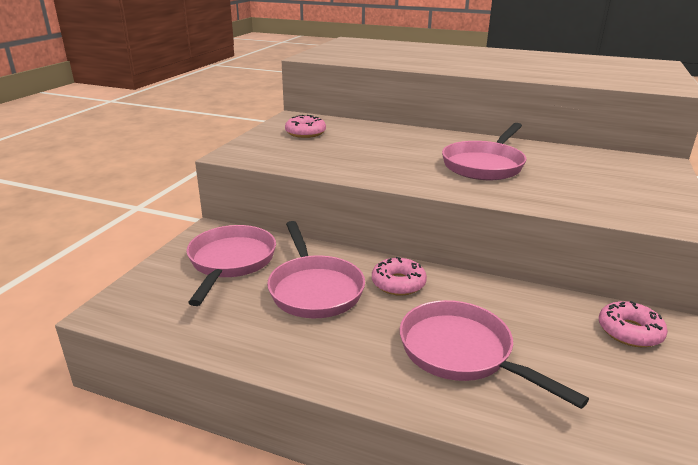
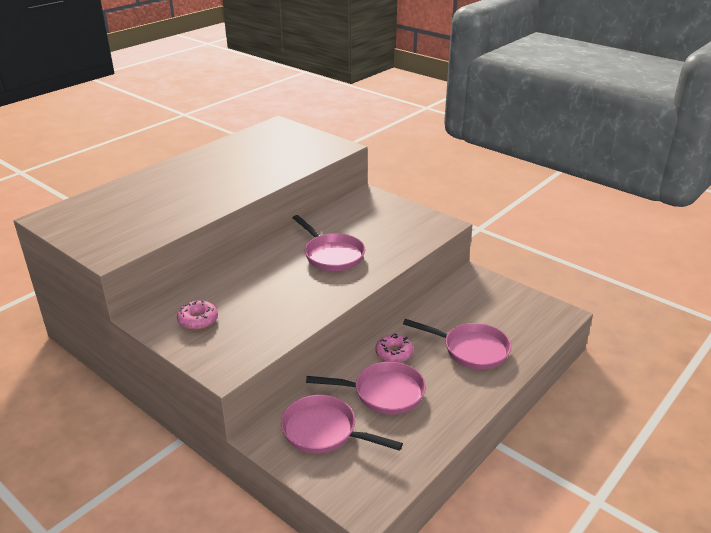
camera: 70 degrees left, 5 degrees up
(461, 352) = (471, 350): pink pan -> pink pan turned 135 degrees counterclockwise
(629, 331) = (473, 288): pink donut -> none

